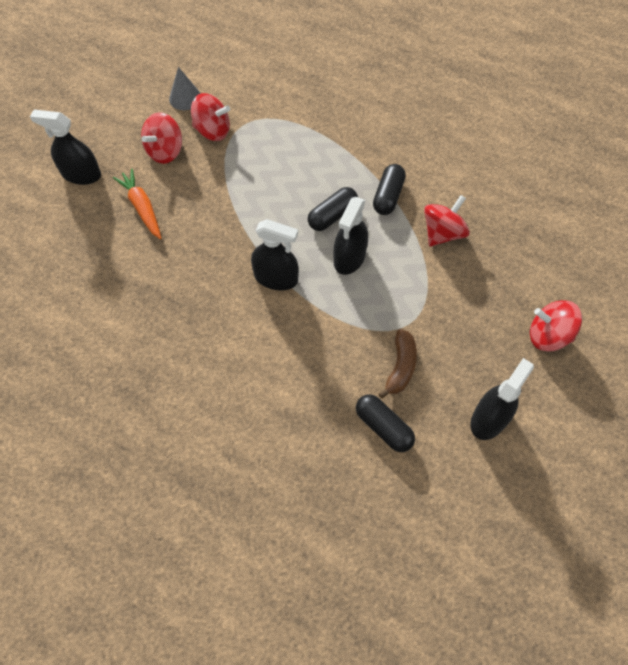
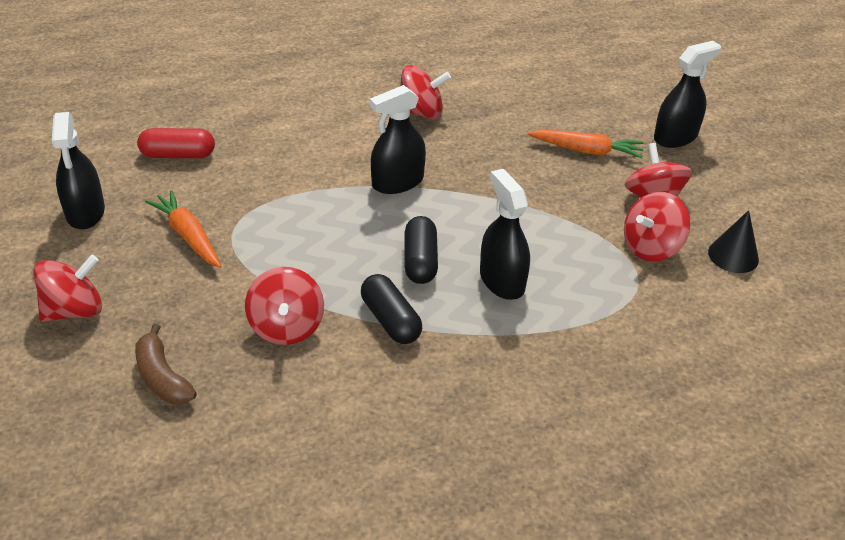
camera: 130 degrees right, 20 degrees down
(184, 324) = (421, 112): none -> red spinning top
(185, 98) = (733, 255): grey cone -> black cone
(349, 258) = (354, 239): black spray bottle -> black spray bottle (502, 280)
(383, 427) = (178, 155): black capsule -> red capsule
(400, 367) = (205, 196): brown banana -> brown banana (162, 377)
(440, 340) = (188, 236): none -> orange carrot

